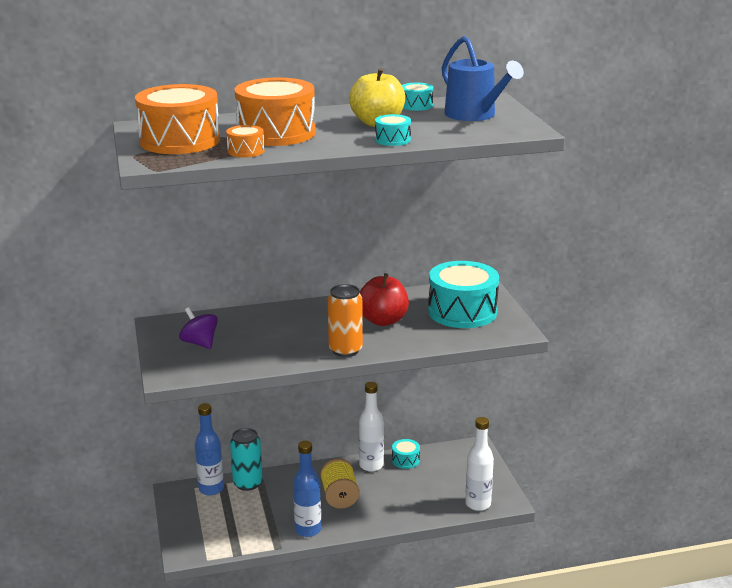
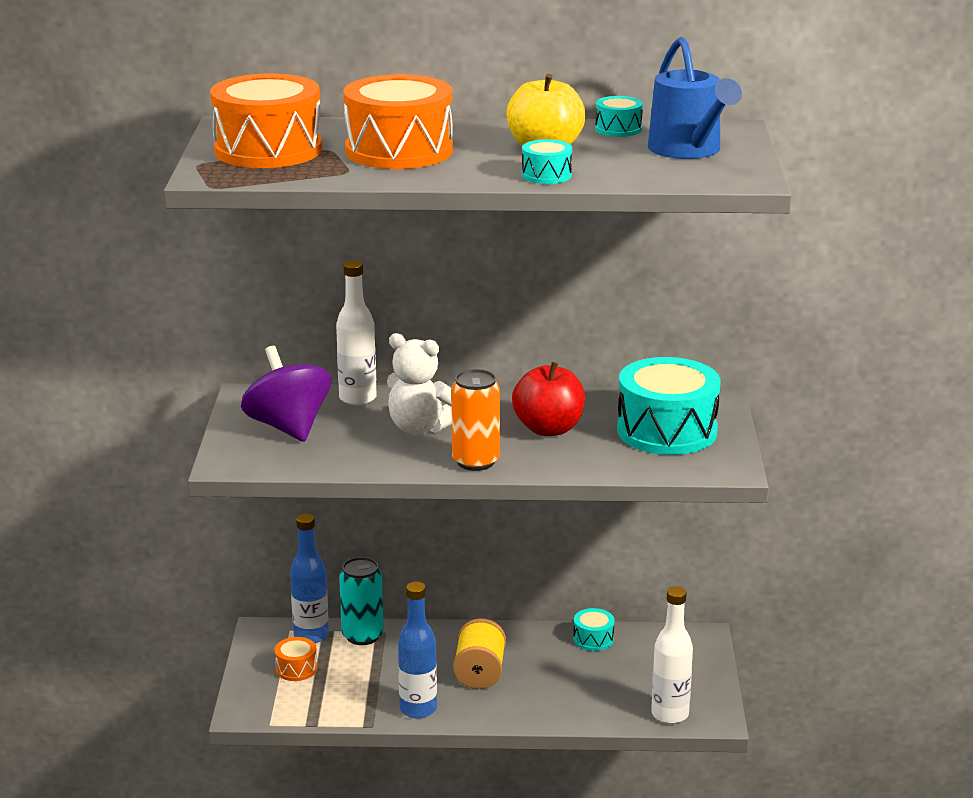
camera: 15 degrees right, 0 degrees up
(199, 343) = (288, 427): purple spinning top -> purple spinning top, size x1.60
(246, 151) = (342, 172): orange drum -> orange drum (296, 669)
(294, 331) = (420, 428): none -> white teddy bear
(371, 465) = (541, 639): white bottle -> white bottle (357, 398)

